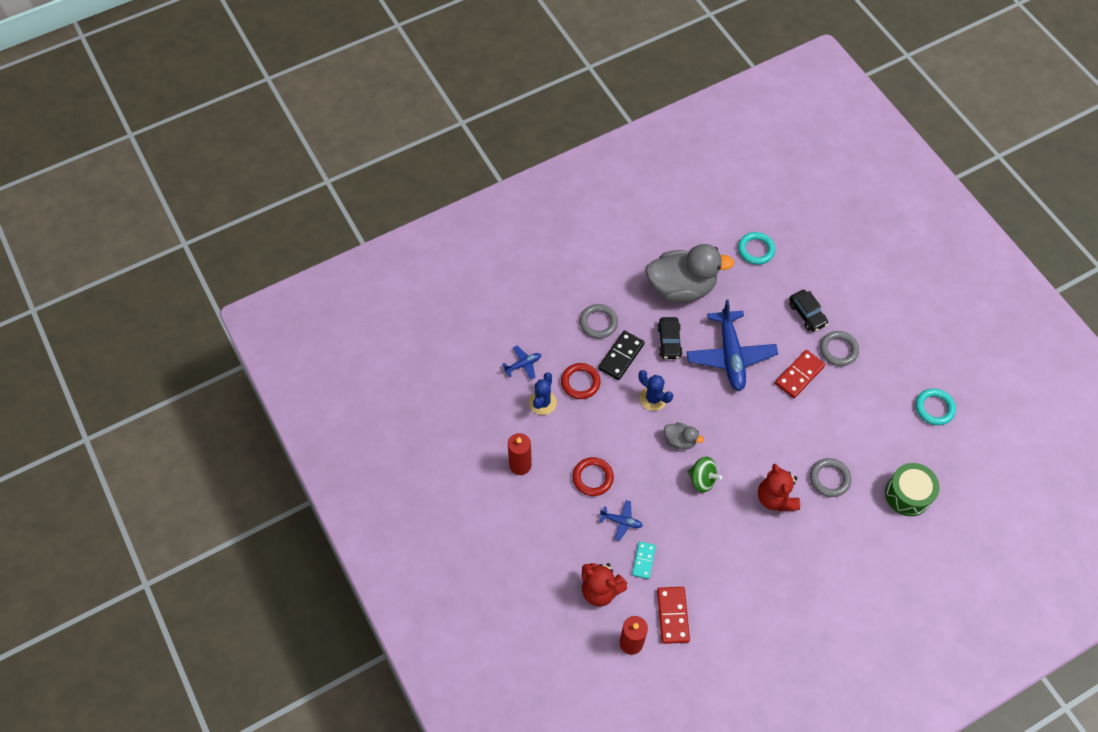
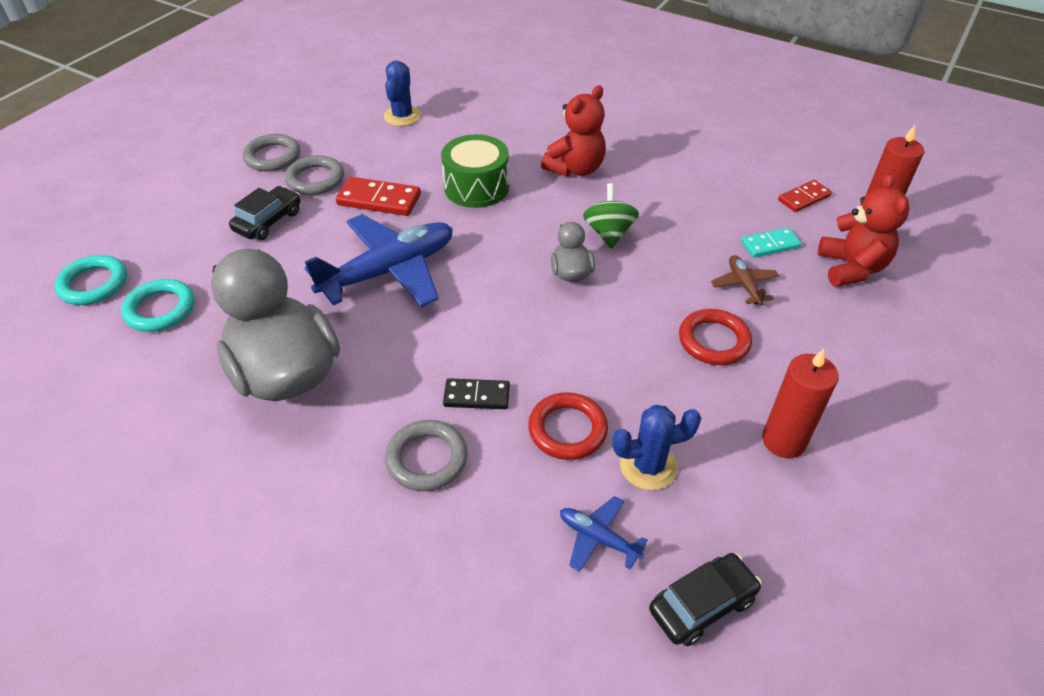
camera: 120 degrees left, 15 degrees down
(621, 356) = (476, 396): black domino -> black domino, size x0.66
(621, 521) = (744, 285): blue plane -> brown plane
(653, 398) = (525, 326): blue cactus -> blue cactus (402, 116)
(669, 341) = (407, 347): black car -> black car (702, 605)
(673, 615) = (804, 198): red domino -> red domino, size x0.66
(829, 479) = (512, 139): grey ring -> grey ring (272, 157)
(907, 494) = (484, 87): green drum -> green drum (476, 187)
(934, 408) = (357, 95): turquoise ring -> turquoise ring (93, 284)

